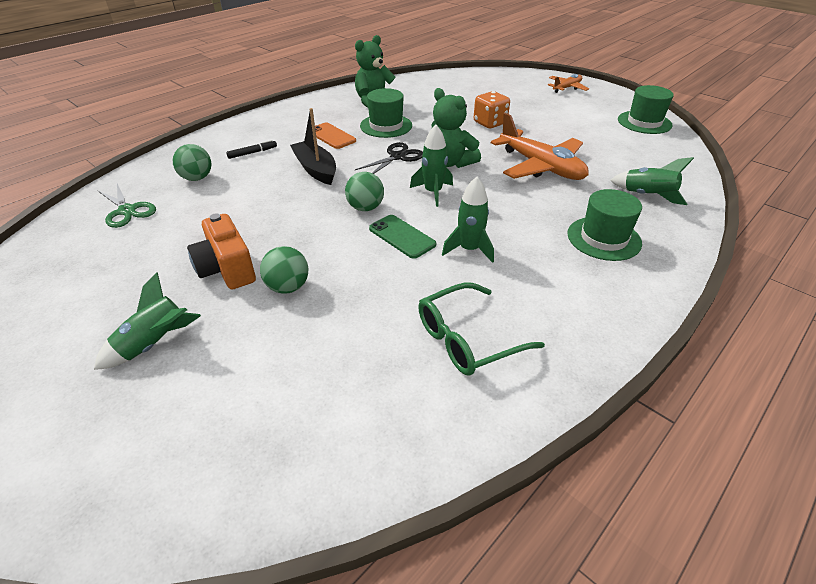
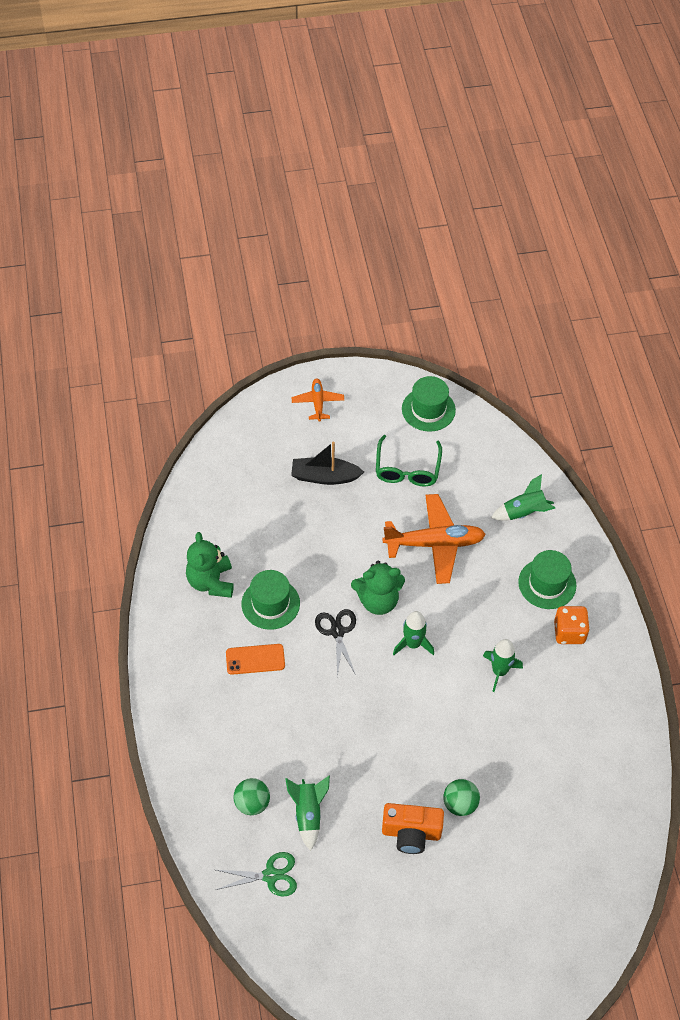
camera: 55 degrees left, 15 degrees up
(154, 344) = (463, 905): green rocket -> green rocket (308, 814)
(252, 153) = (237, 739): black marker -> none
(315, 169) = (309, 705): black boat -> black boat (324, 476)
(365, 208) = (399, 703): green ball -> none
(402, 236) = (454, 702): green phone -> none
(467, 339) = (578, 733): green glasses -> green glasses (407, 469)
(490, 123) = (334, 520): orange dice -> orange dice (569, 632)

